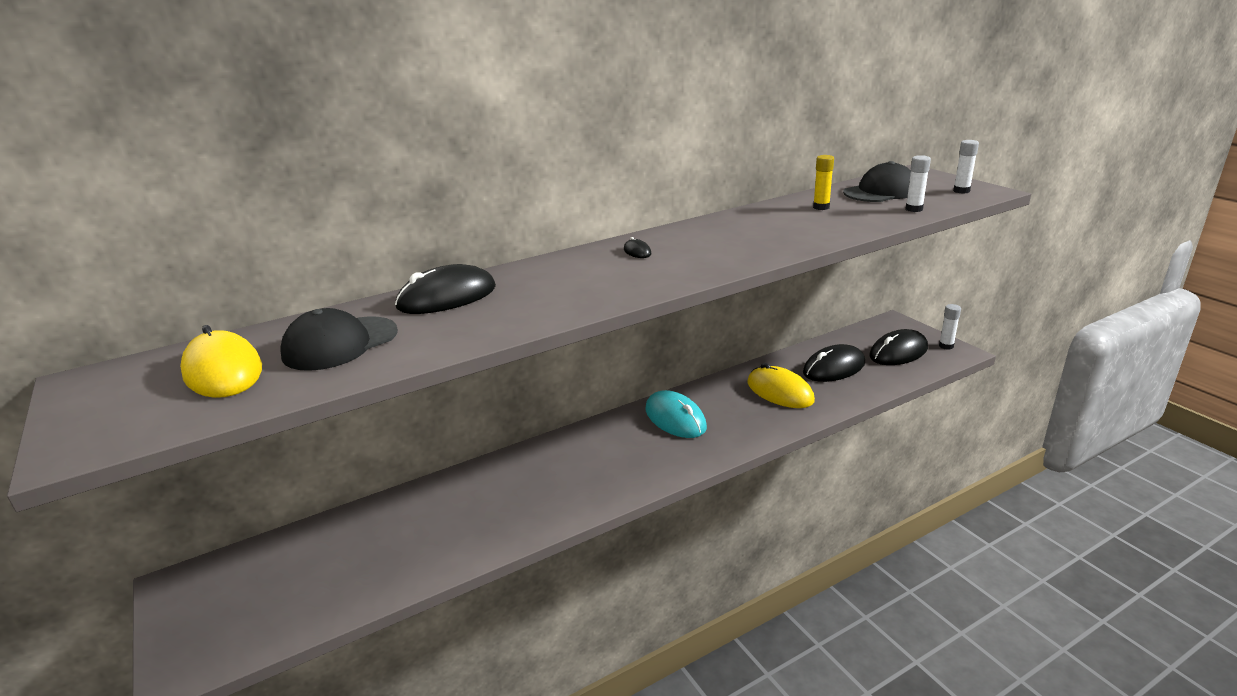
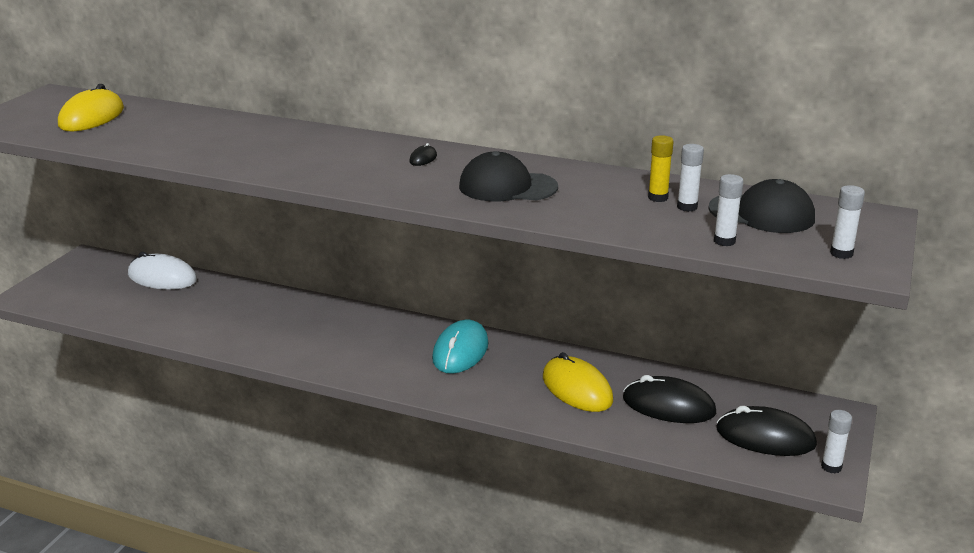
camera: 50 degrees right, 0 degrees up
(315, 538) = (162, 277): none -> white mouse
(340, 344) = (154, 129): black cap -> black cap (507, 187)
(447, 297) = (256, 130): black mouse -> none
(780, 391) = (577, 389): yellow mouse -> yellow mouse turned 45 degrees counterclockwise
(847, 204) = (687, 207): none -> white glue stick

